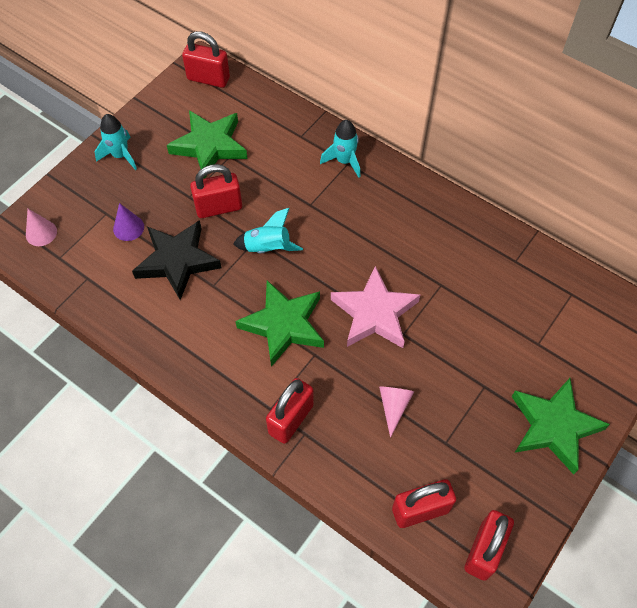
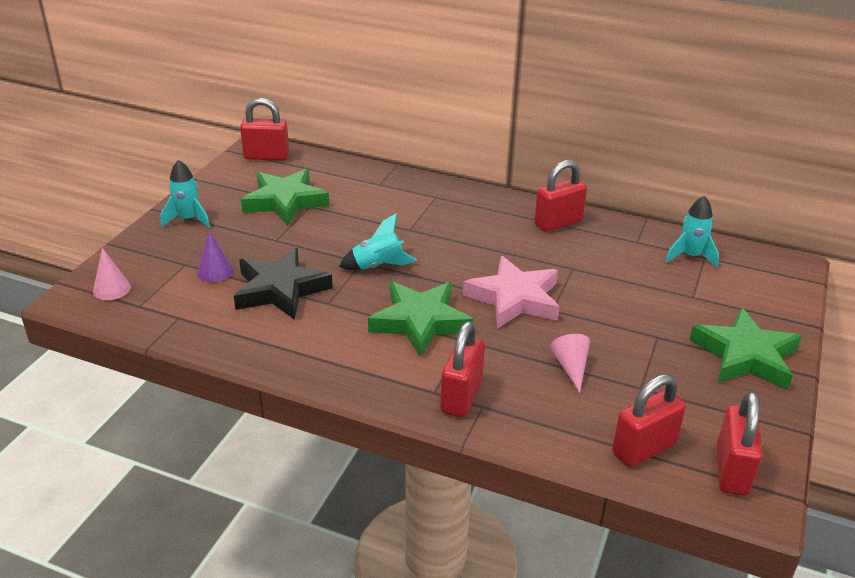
camera: 15 degrees left, 25 degrees down
(219, 207) = (312, 243): red padlock -> red padlock (558, 223)
(344, 161) = (431, 195): turquoise rocket -> turquoise rocket (690, 256)

